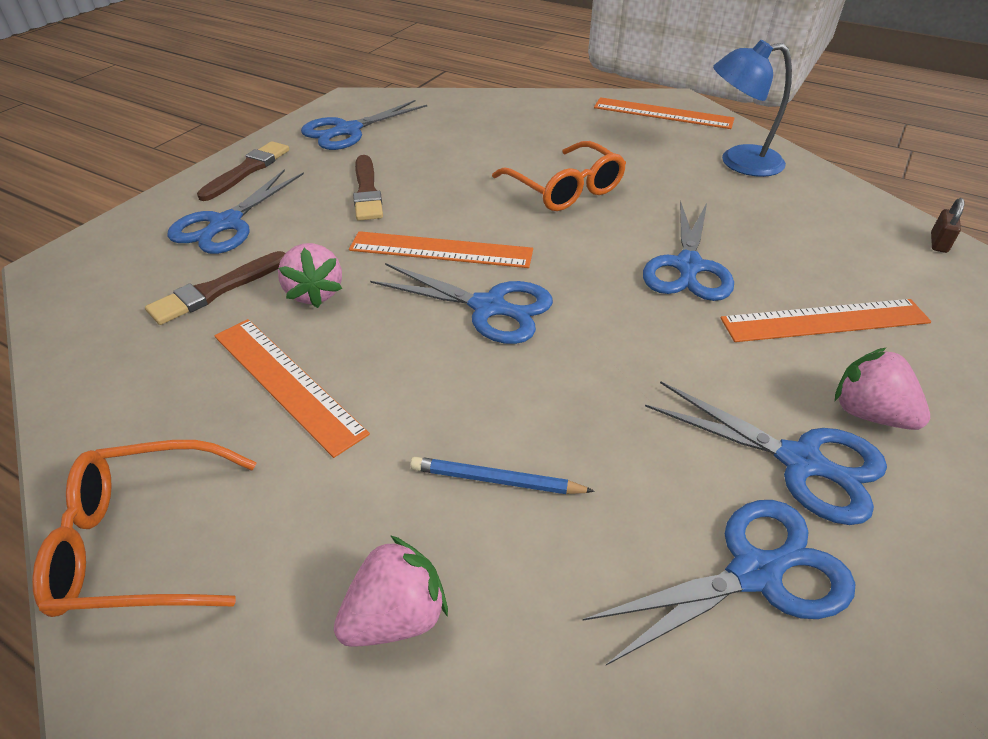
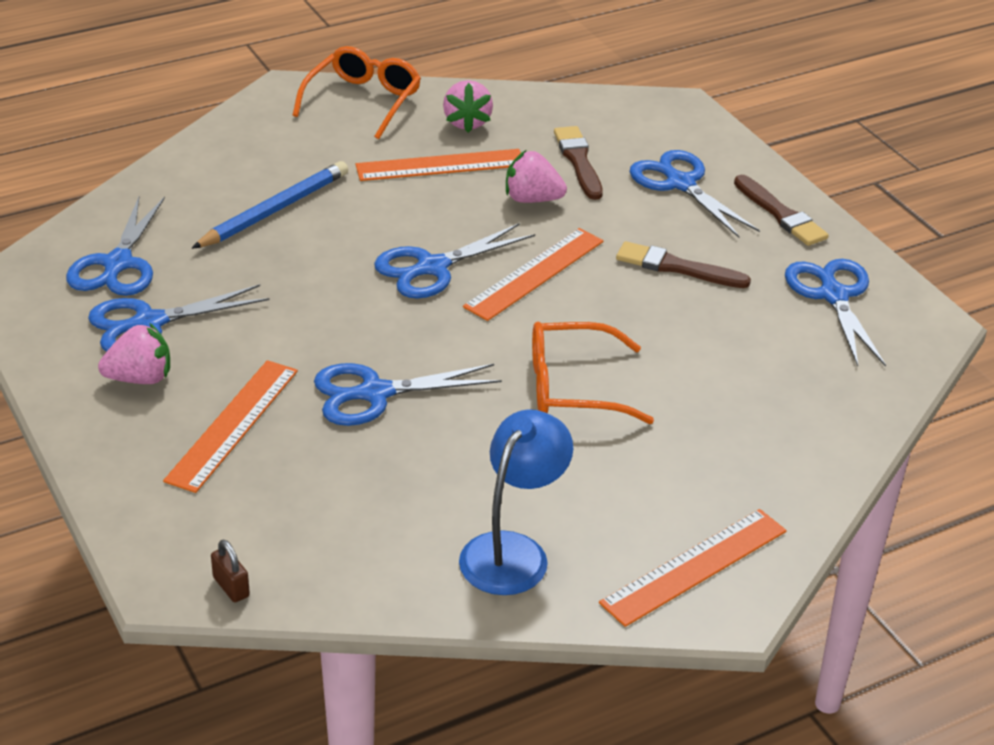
camera: 120 degrees right, 5 degrees down
(396, 616) = (234, 155): pink strawberry -> pink strawberry (467, 122)
(496, 480) = (274, 210): blue pencil -> blue pencil, size x1.62
(688, 267) = (374, 393): blue scissors -> blue scissors turned 60 degrees counterclockwise

